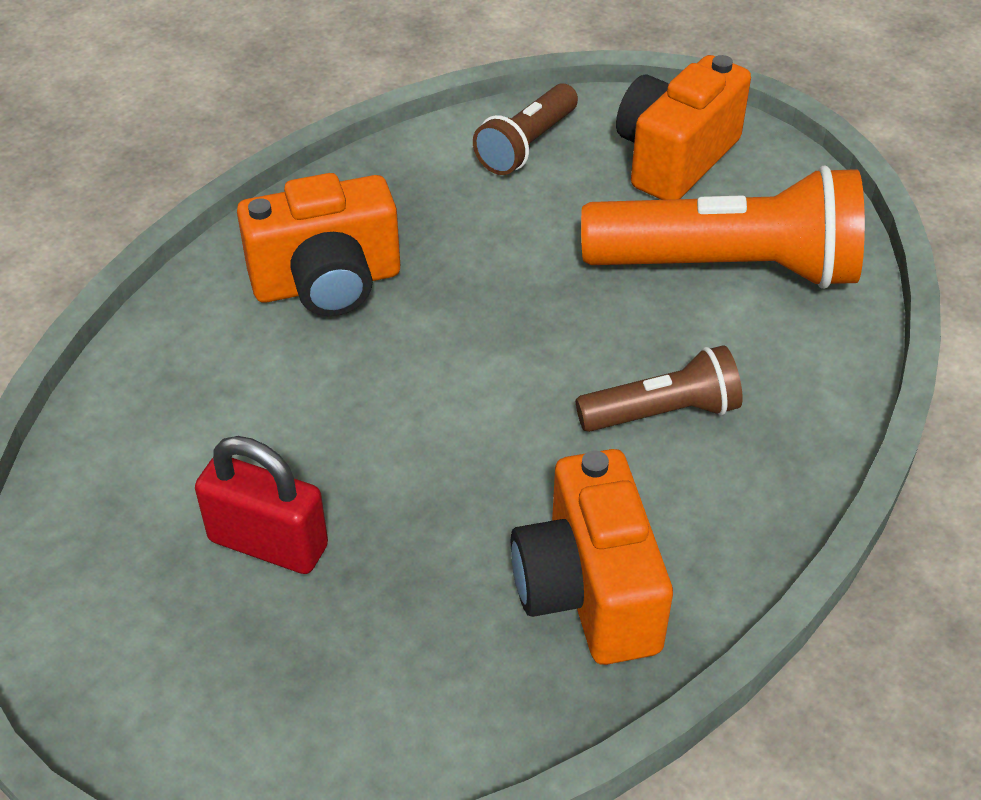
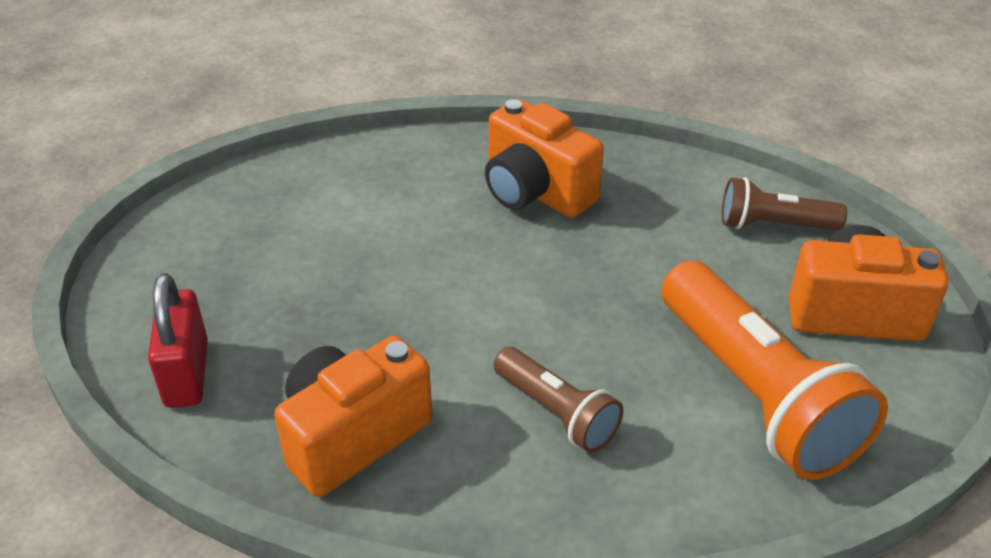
camera: 60 degrees right, 5 degrees down
(268, 543) = (296, 264): red padlock -> red padlock (187, 373)

